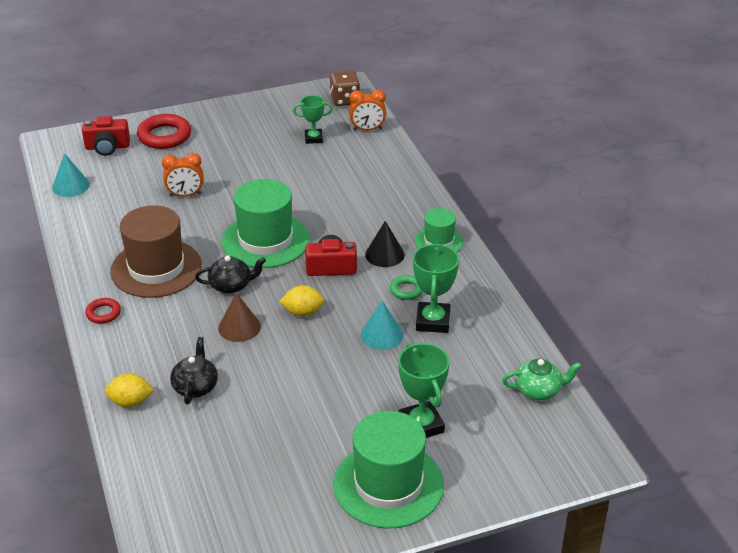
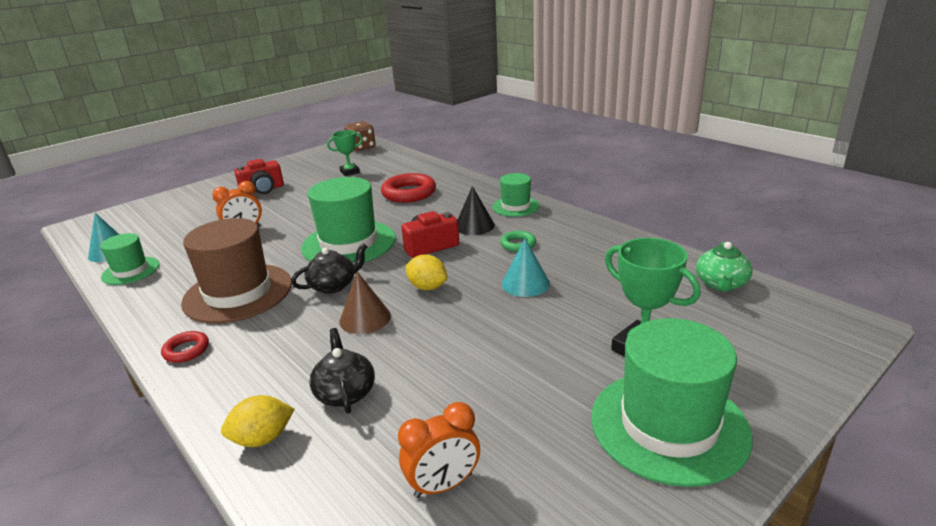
camera: 20 degrees left, 10 degrees down
(82, 215) = (131, 271): none -> green hat
(107, 147) = (145, 217): red camera -> red camera (262, 190)
(164, 136) = (203, 198): red ring -> red ring (409, 193)
(302, 312) = (427, 287): yellow lemon -> yellow lemon turned 60 degrees clockwise
(367, 129) = (393, 158): orange clock -> orange clock (443, 485)
(432, 321) = (565, 260): green trophy -> none
(538, 390) = (721, 284): green teapot -> green teapot turned 135 degrees clockwise

